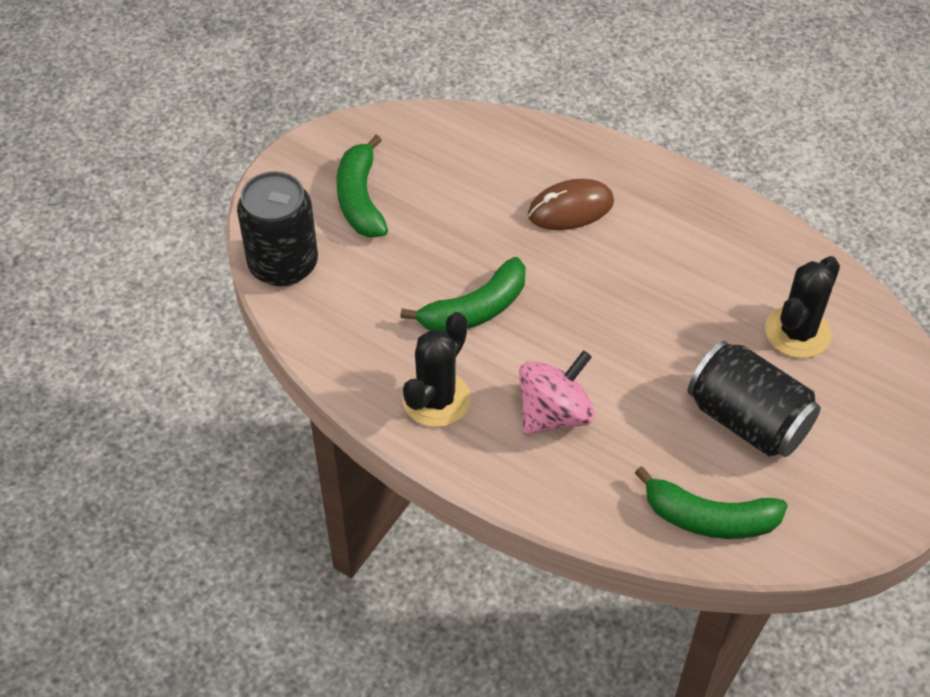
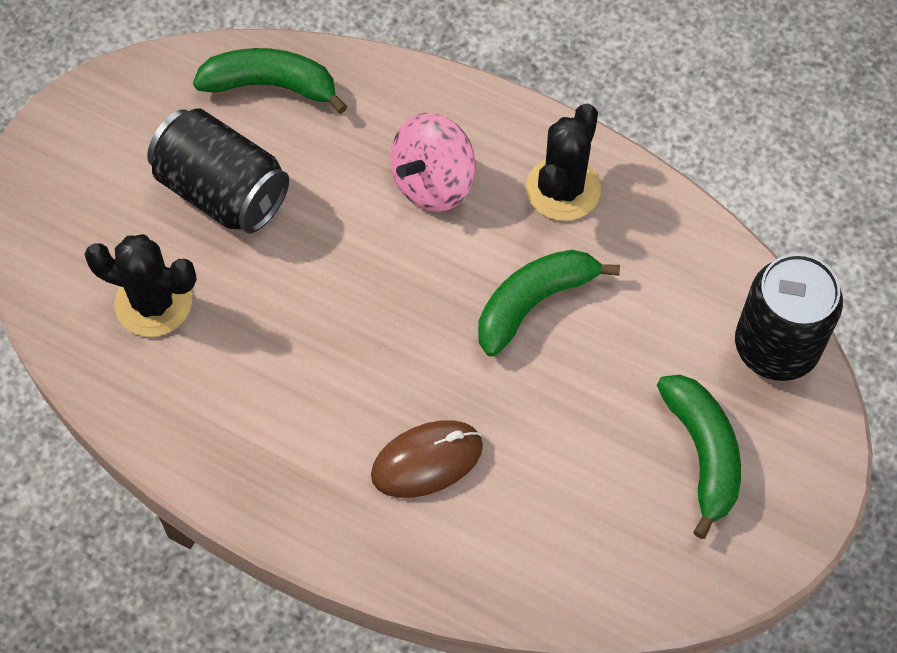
camera: 175 degrees right, 10 degrees up
(797, 332) = (153, 303): black cactus -> black cactus turned 75 degrees clockwise

